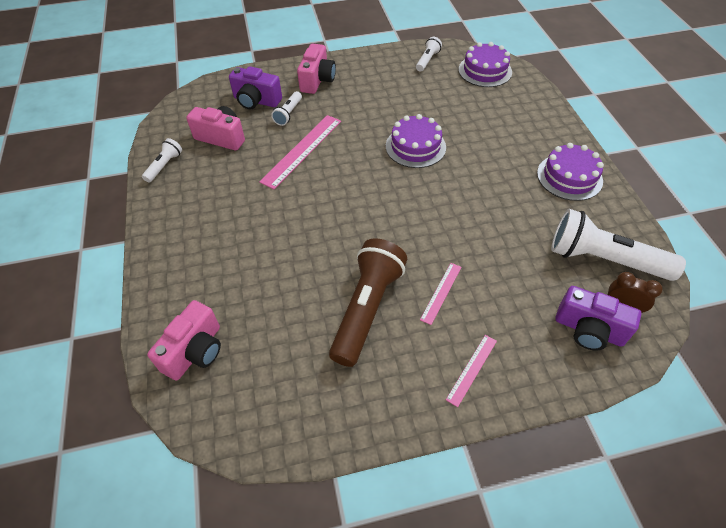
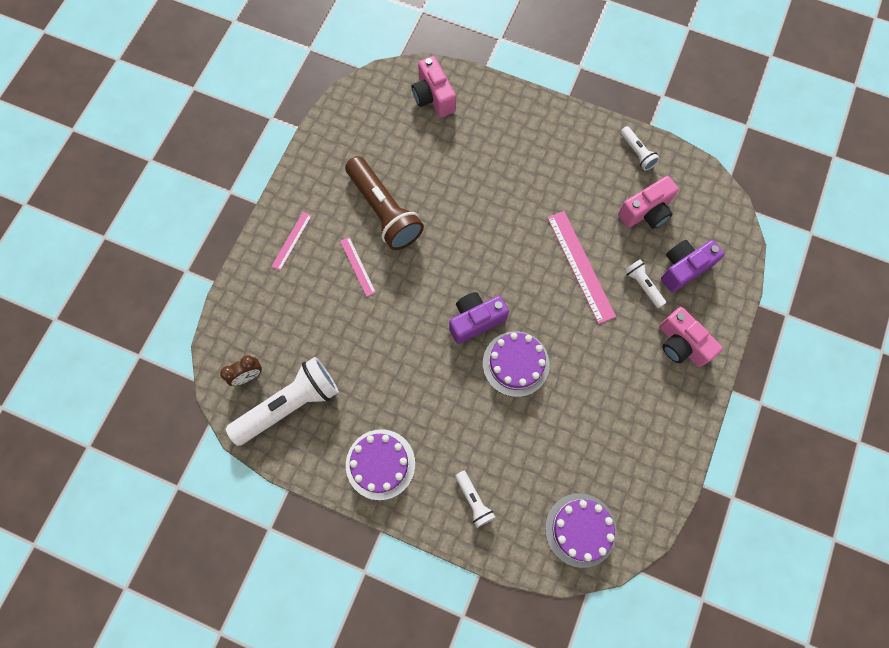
camera: 125 degrees right, 20 degrees up
(427, 60) = (642, 483): white flashlight -> white flashlight (473, 500)
(472, 369) = (291, 241): pink ruler -> pink ruler turned 45 degrees clockwise
(588, 330) = (253, 336): purple camera -> purple camera (475, 320)

